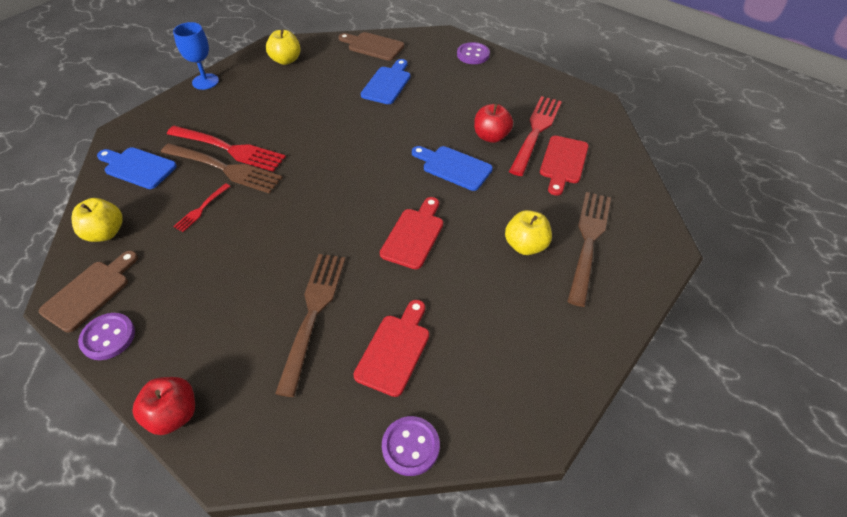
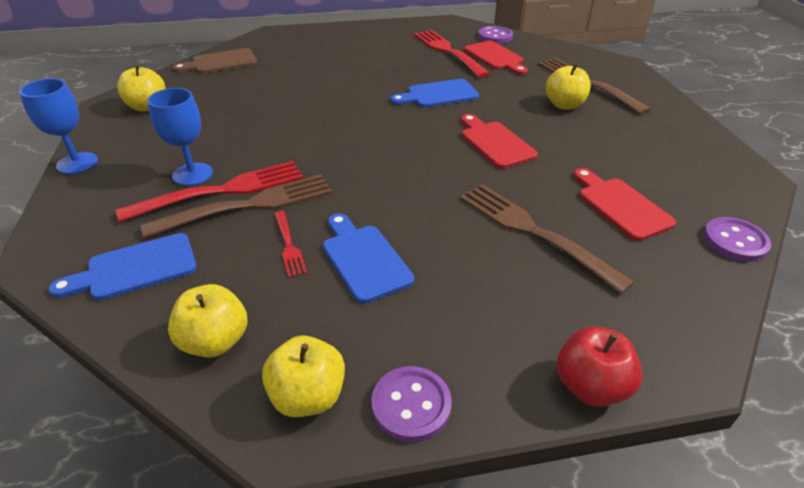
camera: 50 degrees left, 10 degrees down
(90, 292) = (308, 396): brown cutting board -> yellow apple
(234, 127) = (192, 174): none -> blue goblet
(387, 83) = (284, 77): blue cutting board -> blue cutting board (364, 259)
(473, 55) = (318, 34): purple button -> purple button (495, 36)
(491, 136) = (427, 67): red apple -> none

